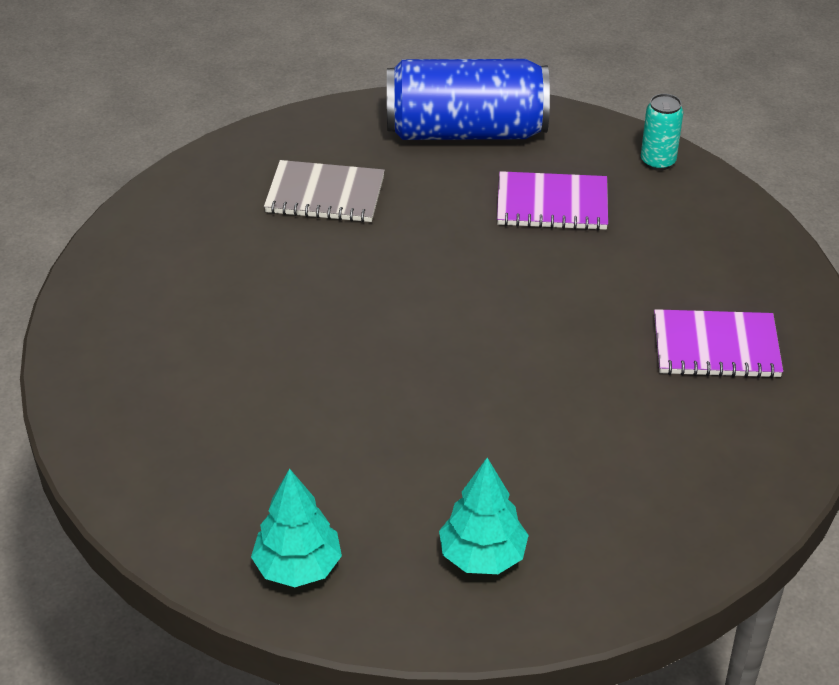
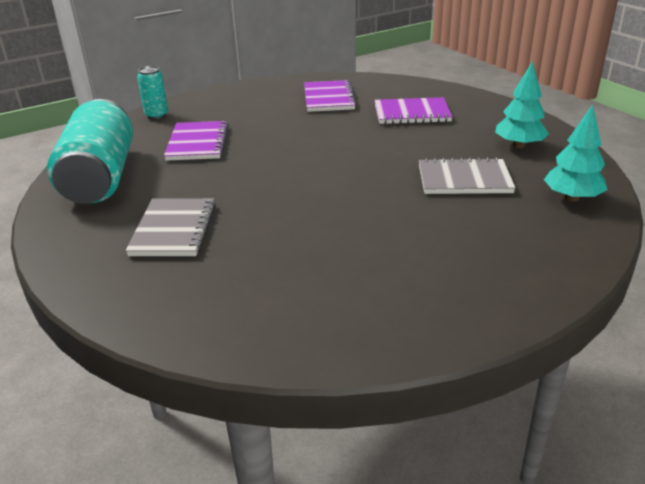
camera: 95 degrees left, 10 degrees down
(382, 461) = (464, 179): none -> grey notebook
(466, 131) = (100, 177): blue can -> turquoise can
(636, 444) = (412, 113): none -> purple notebook

